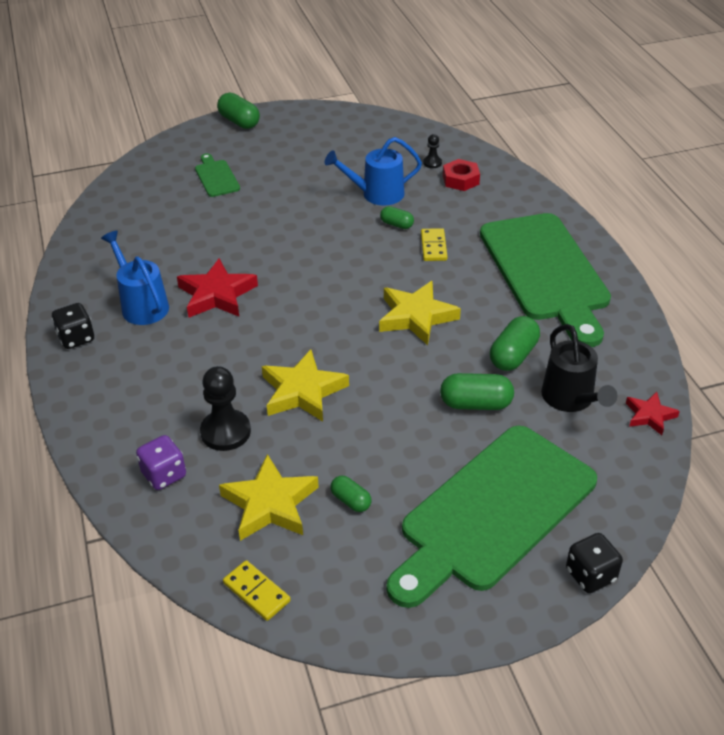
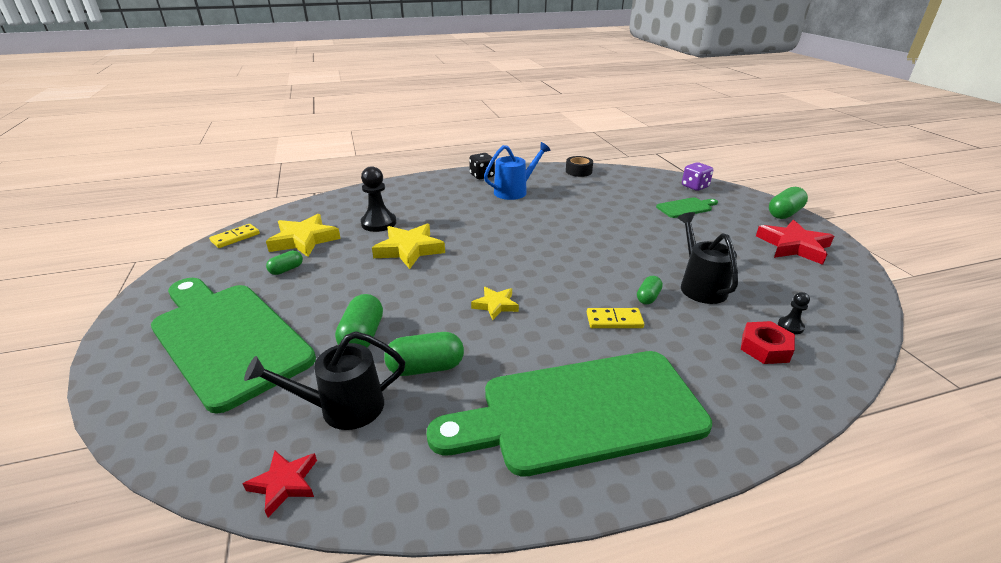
camera: 90 degrees right, 10 degrees down
(85, 245) = (578, 171): none -> black tape
(164, 475) = (350, 207): purple dice -> purple dice (695, 187)
(217, 295) = (526, 214): red star -> red star (793, 246)
(376, 194) = (700, 286): blue watering can -> black watering can
(416, 316) = (495, 305): yellow star -> yellow star, size x0.57
(513, 355) = (426, 367): green capsule -> green capsule turned 45 degrees counterclockwise
(590, 575) = (111, 393): black dice -> none

